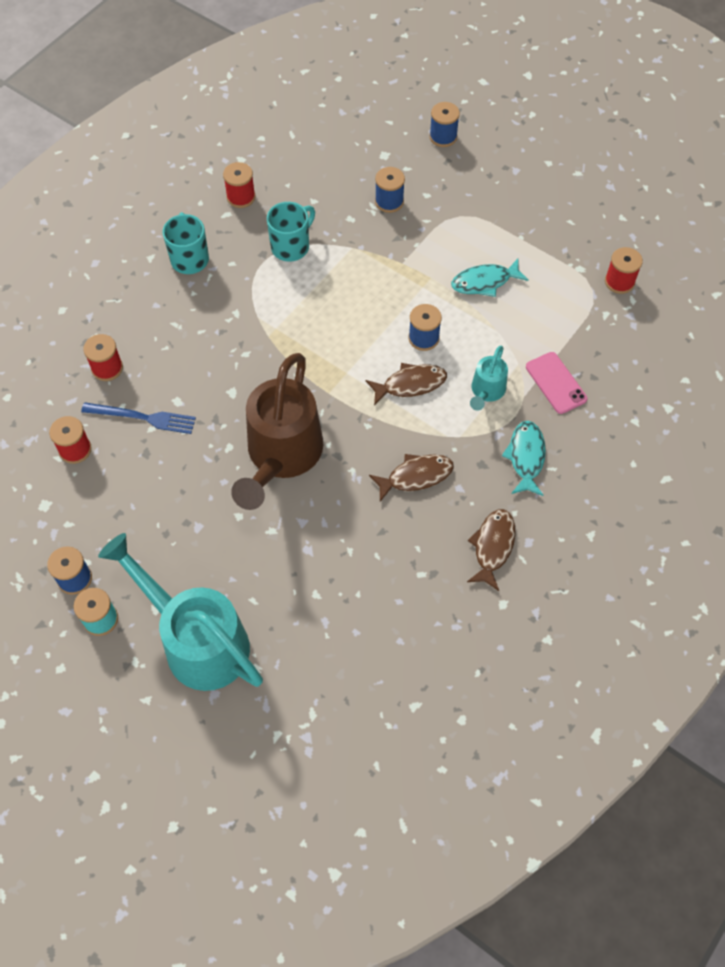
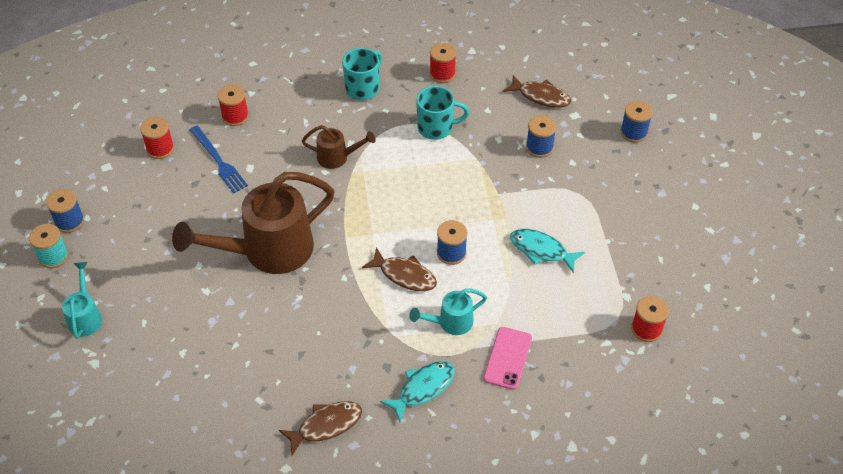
camera: 45 degrees right, 10 degrees down
(197, 641) = (85, 317): turquoise watering can -> turquoise watering can, size x0.47
(241, 334) = (337, 157): none -> brown watering can
(416, 476) = (334, 336): brown fish -> brown fish (541, 96)

